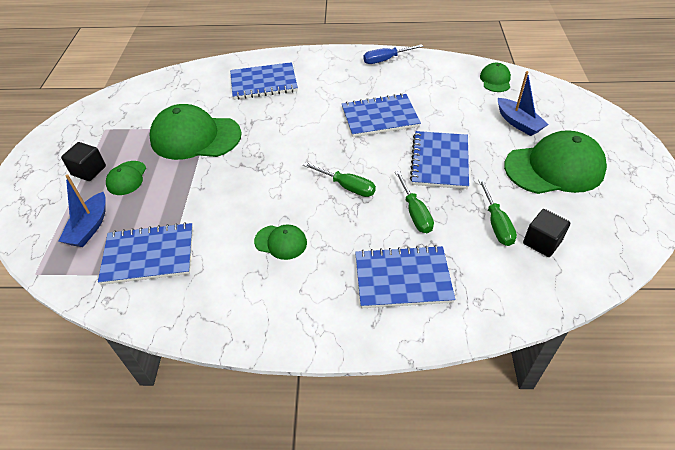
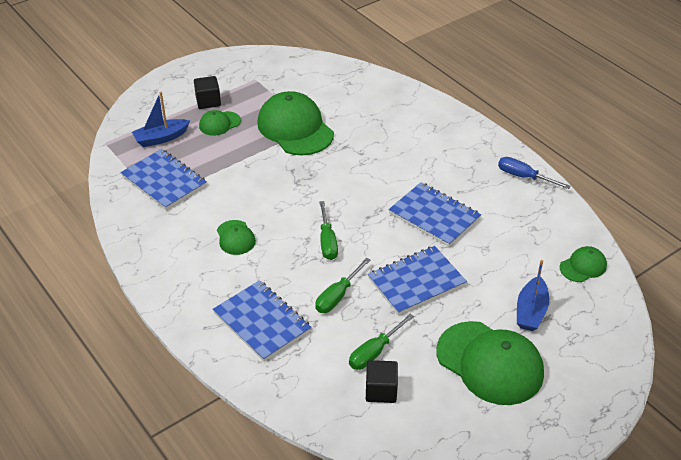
camera: 50 degrees right, 5 degrees down
(263, 83) = (400, 123): blue notebook -> none

